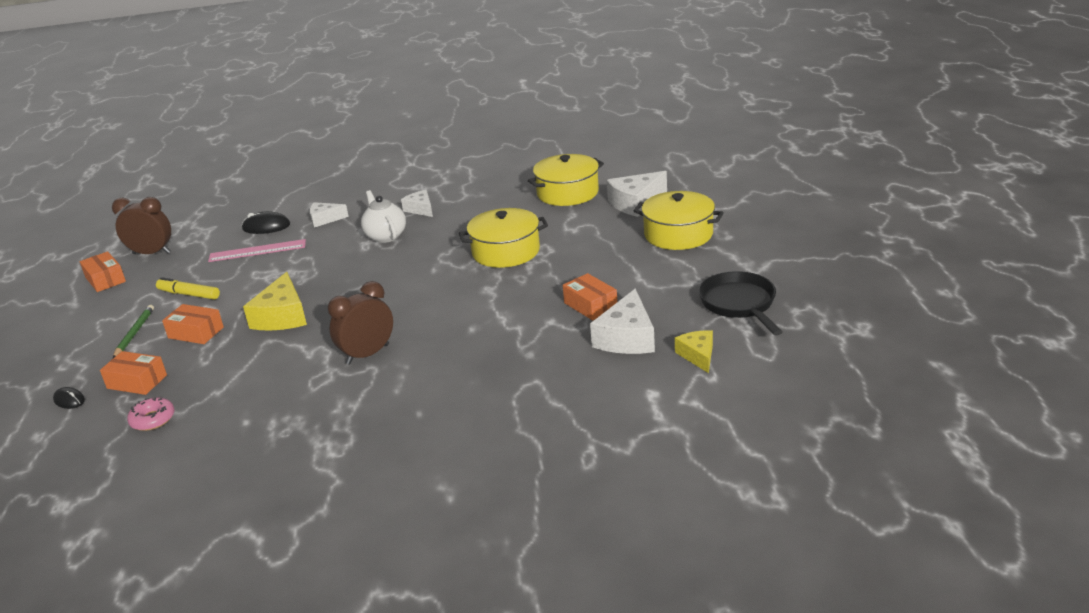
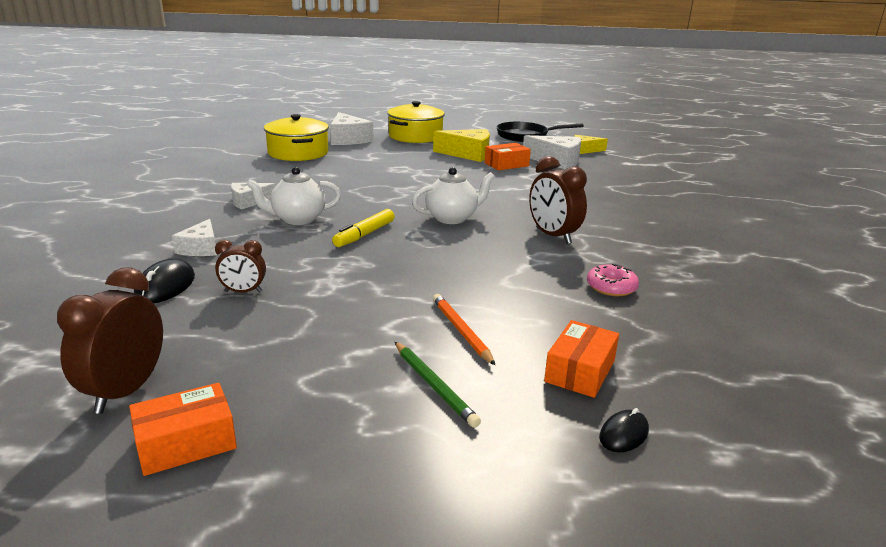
camera: 85 degrees left, 5 degrees down
(134, 333) = (434, 385): green pencil -> green pencil turned 135 degrees counterclockwise
(153, 419) = (671, 351): pink donut -> pink donut (611, 287)
(189, 294) = (337, 342): yellow marker -> yellow marker (364, 235)
(196, 333) = (461, 331): orange box -> orange pencil
(257, 251) = (243, 291): pink ruler -> brown clock
(282, 316) = (451, 275): yellow cheese -> yellow cheese (468, 154)
(403, 299) = (452, 218): none -> white teapot
(506, 252) = (391, 179): yellow pot -> none

